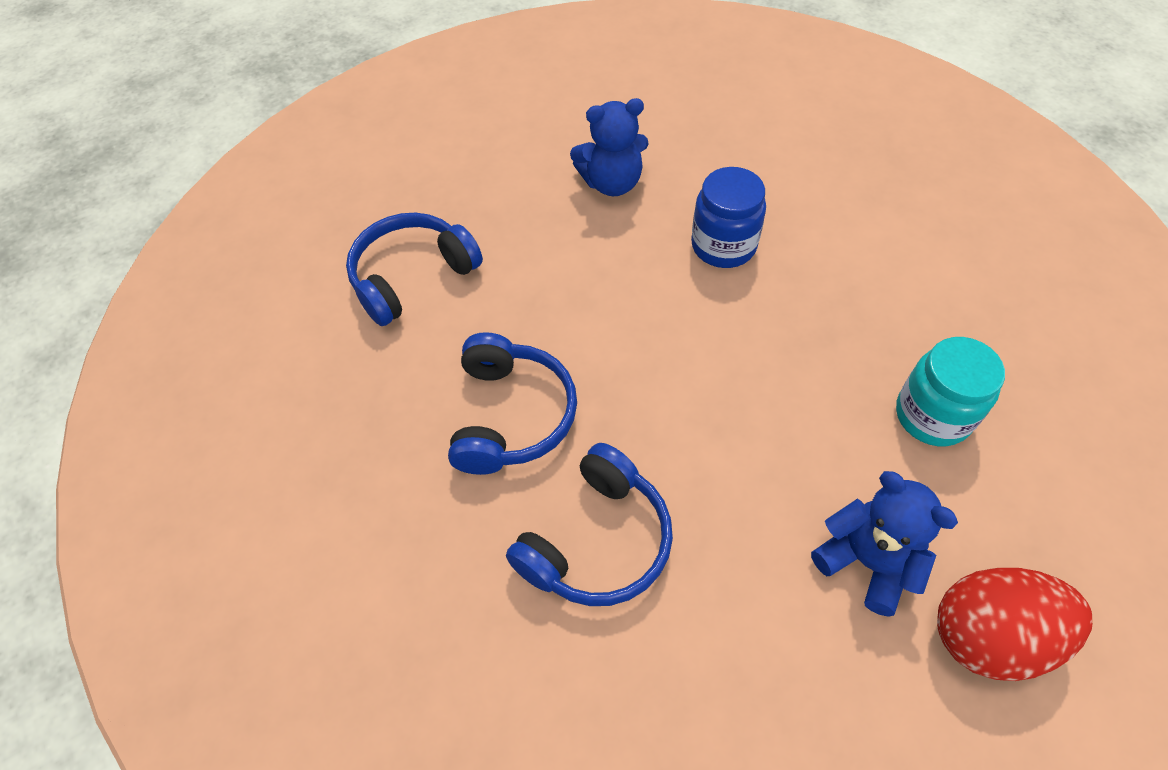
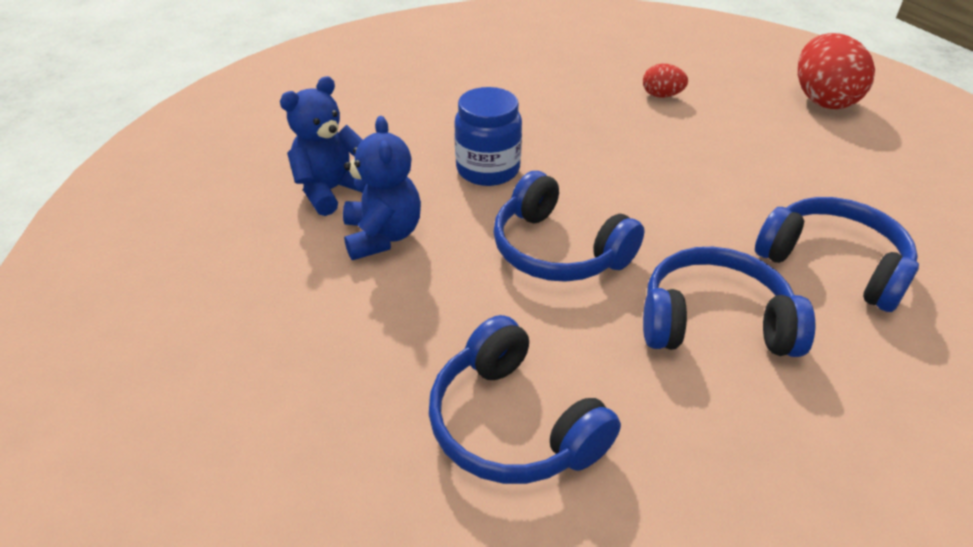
camera: 90 degrees left, 15 degrees down
(602, 302) = (558, 250): none -> blue headphones
(867, 562) = (791, 135): blue teddy bear -> blue teddy bear (331, 190)
(932, 415) = (661, 95): turquoise jar -> red egg

